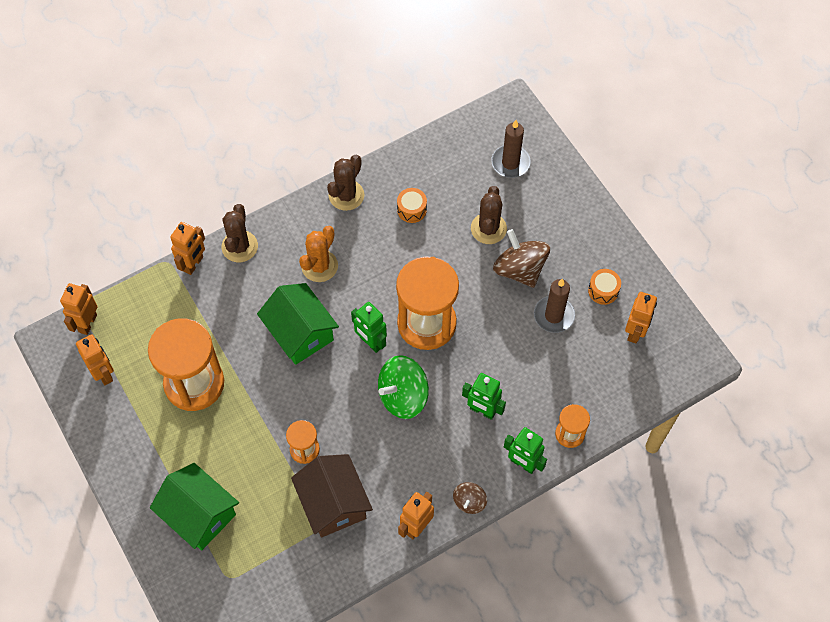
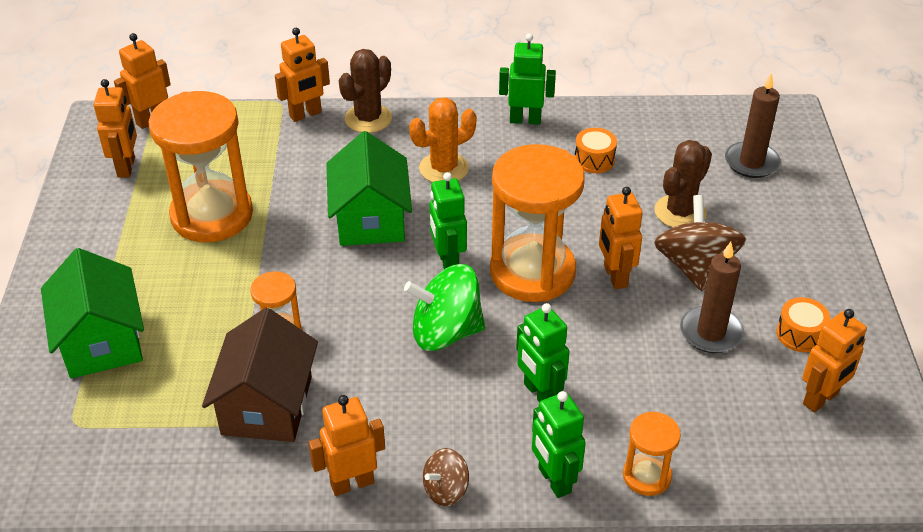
camera: 30 degrees right, 20 degrees down
(346, 195) = (525, 120): brown cactus -> green robot
(477, 301) = (614, 276): none -> orange robot

